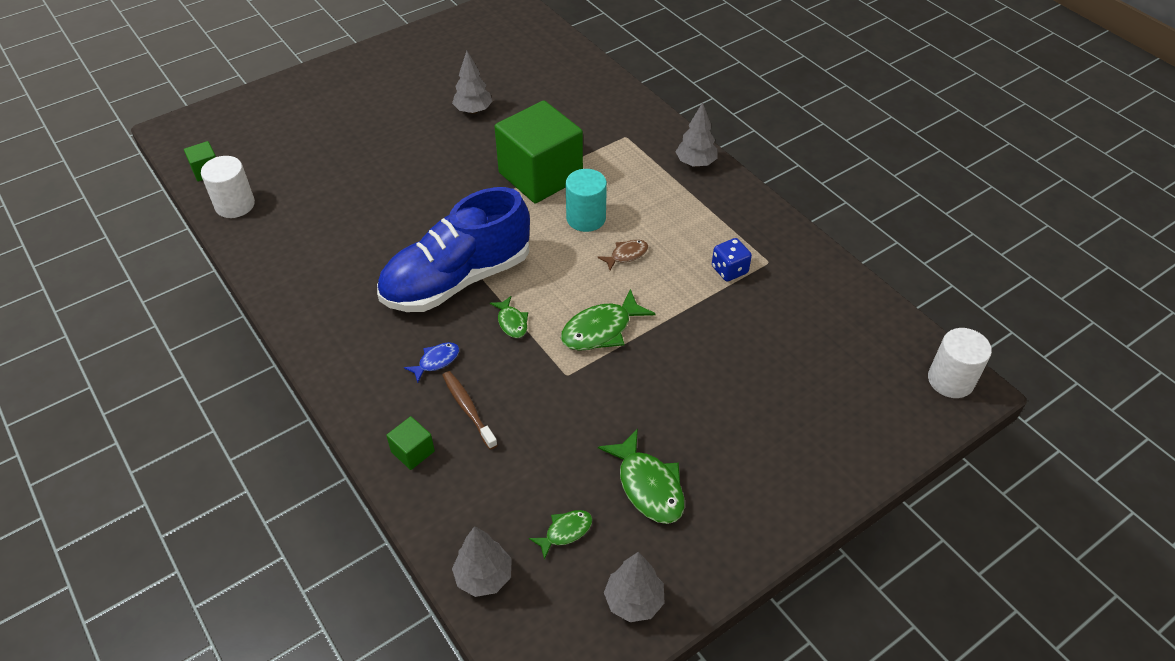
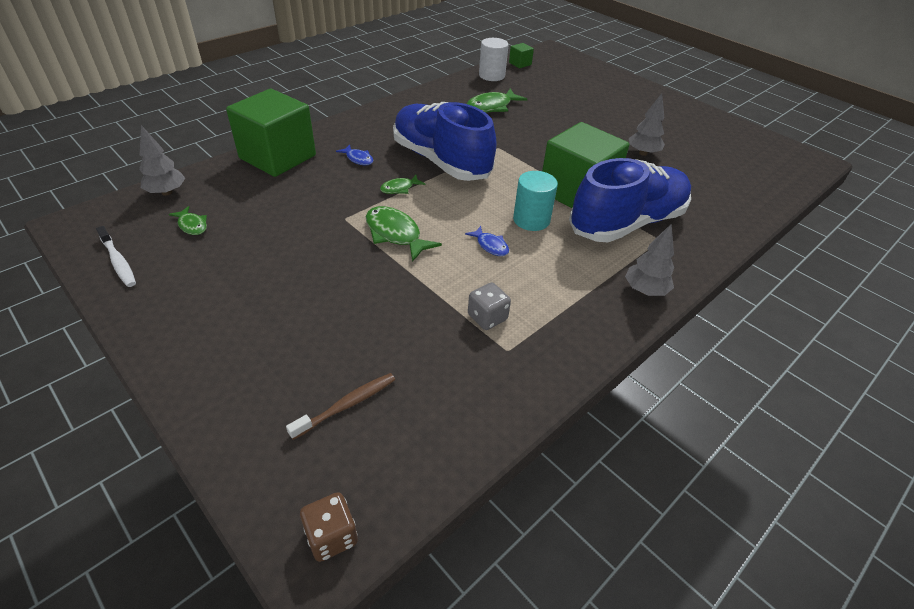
camera: 80 degrees right, 5 degrees down
(413, 451) = (278, 157): green cube -> green cube, size x2.47
(468, 409) = (313, 175): brown toothbrush -> brown toothbrush (346, 405)
(598, 152) = (626, 223): none -> blue shoe
(626, 255) = (490, 246): brown fish -> blue fish
(633, 601) = (118, 262): grey tree -> white toothbrush
(648, 486) = (224, 266): green fish -> green fish (492, 107)
(729, 270) = (487, 317): blue dice -> grey dice
(950, 380) = (331, 536): white cylinder -> brown dice

